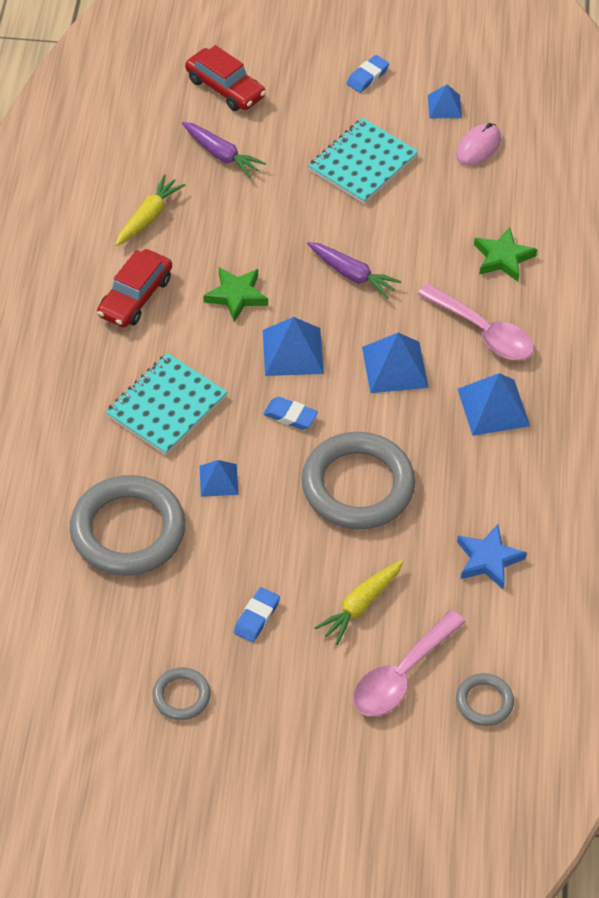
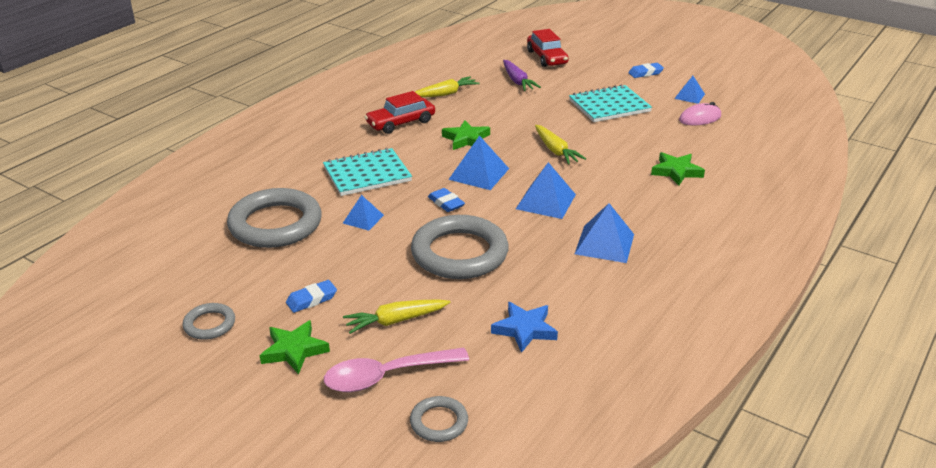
camera: 30 degrees right, 20 degrees down
(292, 687) = (294, 350): none -> green star
(352, 274) = (555, 150): purple carrot -> yellow carrot
(483, 332) = (630, 203): pink spoon -> none

